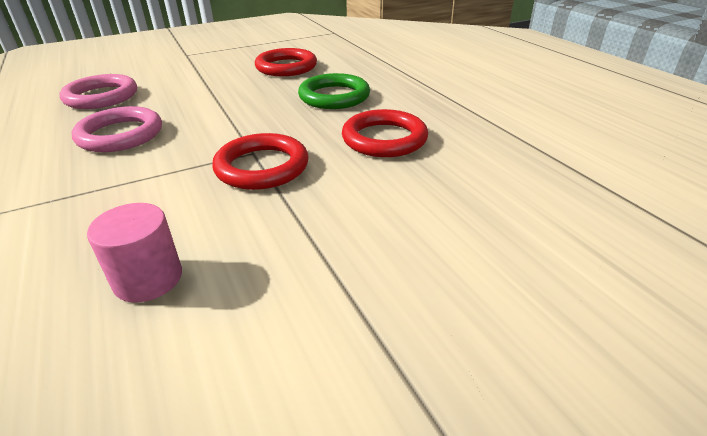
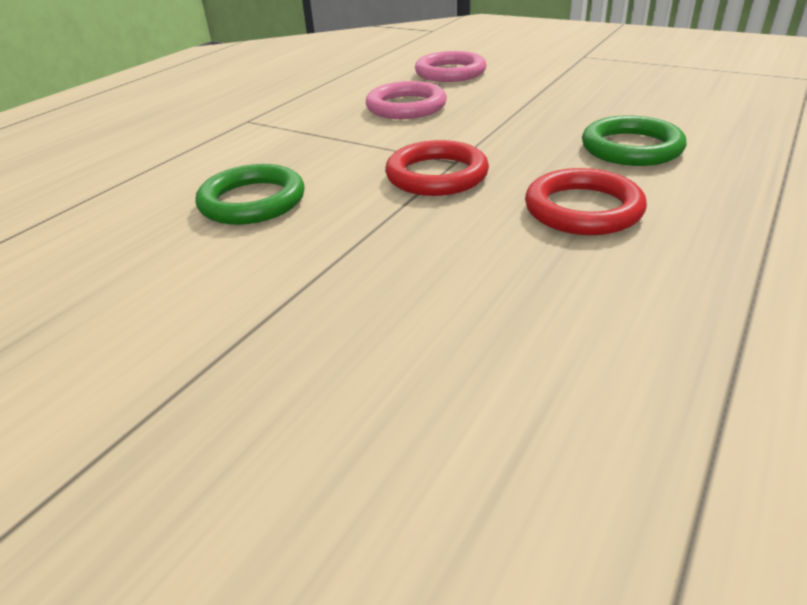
camera: 60 degrees right, 0 degrees up
(148, 278) = (252, 201): pink cylinder -> green ring
(286, 67) = (651, 100): red ring -> none

